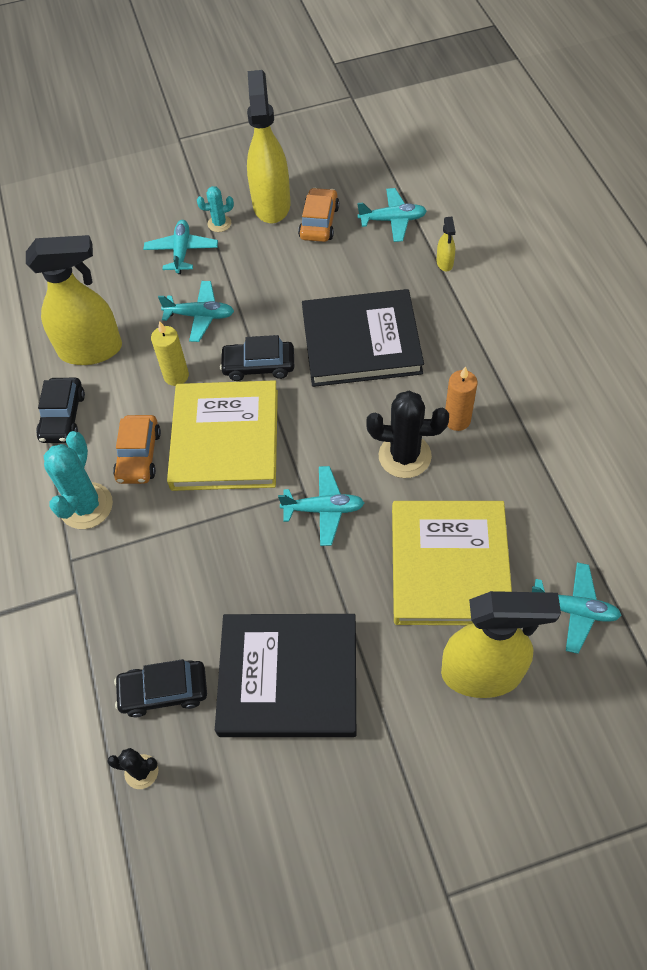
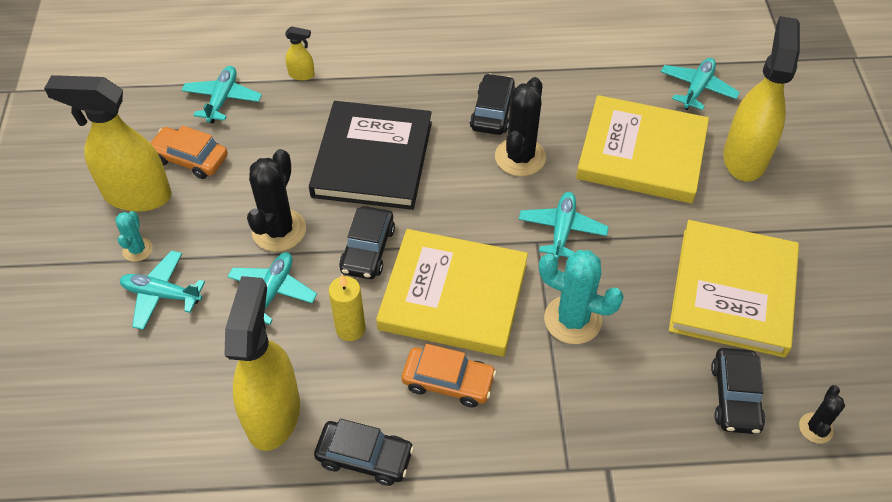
camera: 80 degrees left, 5 degrees down
(86, 506) = (501, 445): turquoise cactus -> turquoise cactus (572, 320)
(262, 301) = (279, 230): none -> black cactus
(288, 678) = (733, 291): black book -> yellow book
(457, 420) = (492, 112): orange candle -> black car

